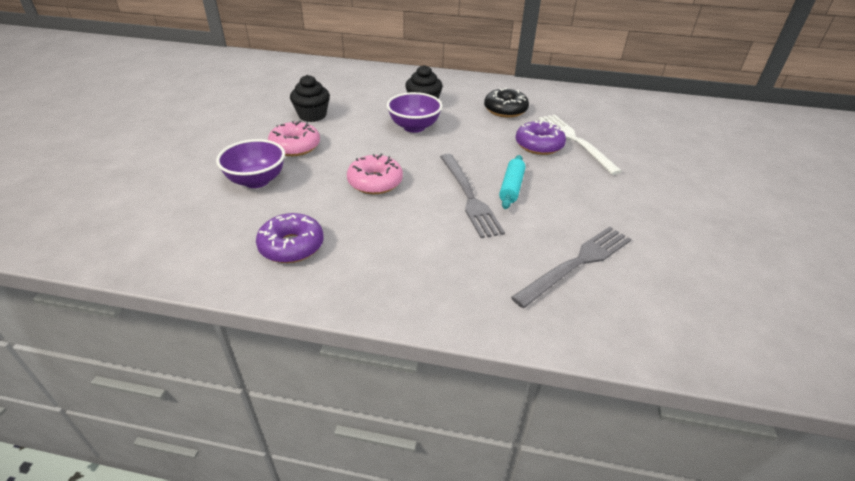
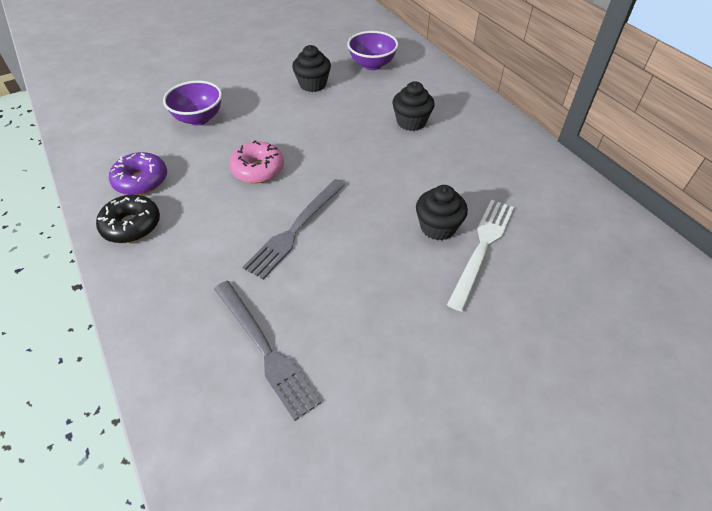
camera: 50 degrees right, 10 degrees up
(295, 146) = (260, 105): pink donut -> none
(414, 127) = (365, 139): purple bowl -> purple bowl (372, 64)
(505, 110) = (475, 171): black donut -> black donut (131, 225)
(511, 187) = (339, 247): turquoise rolling pin -> none
(539, 145) = (438, 227): purple donut -> black cupcake
(577, 263) = (265, 349): grey fork -> grey fork turned 45 degrees clockwise

